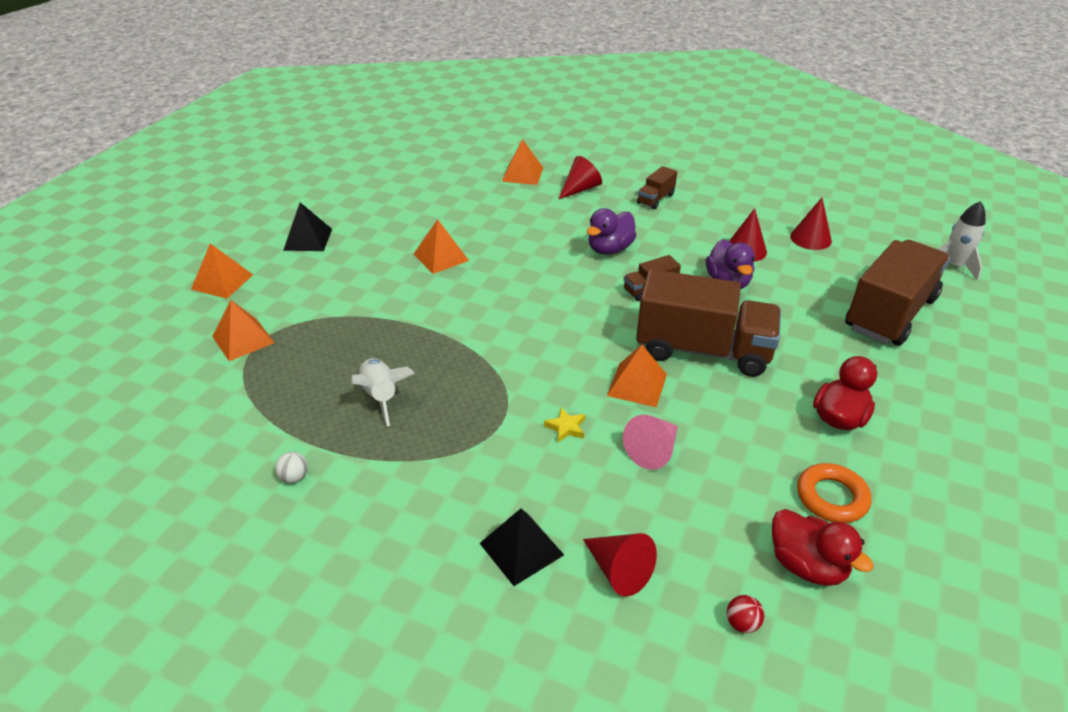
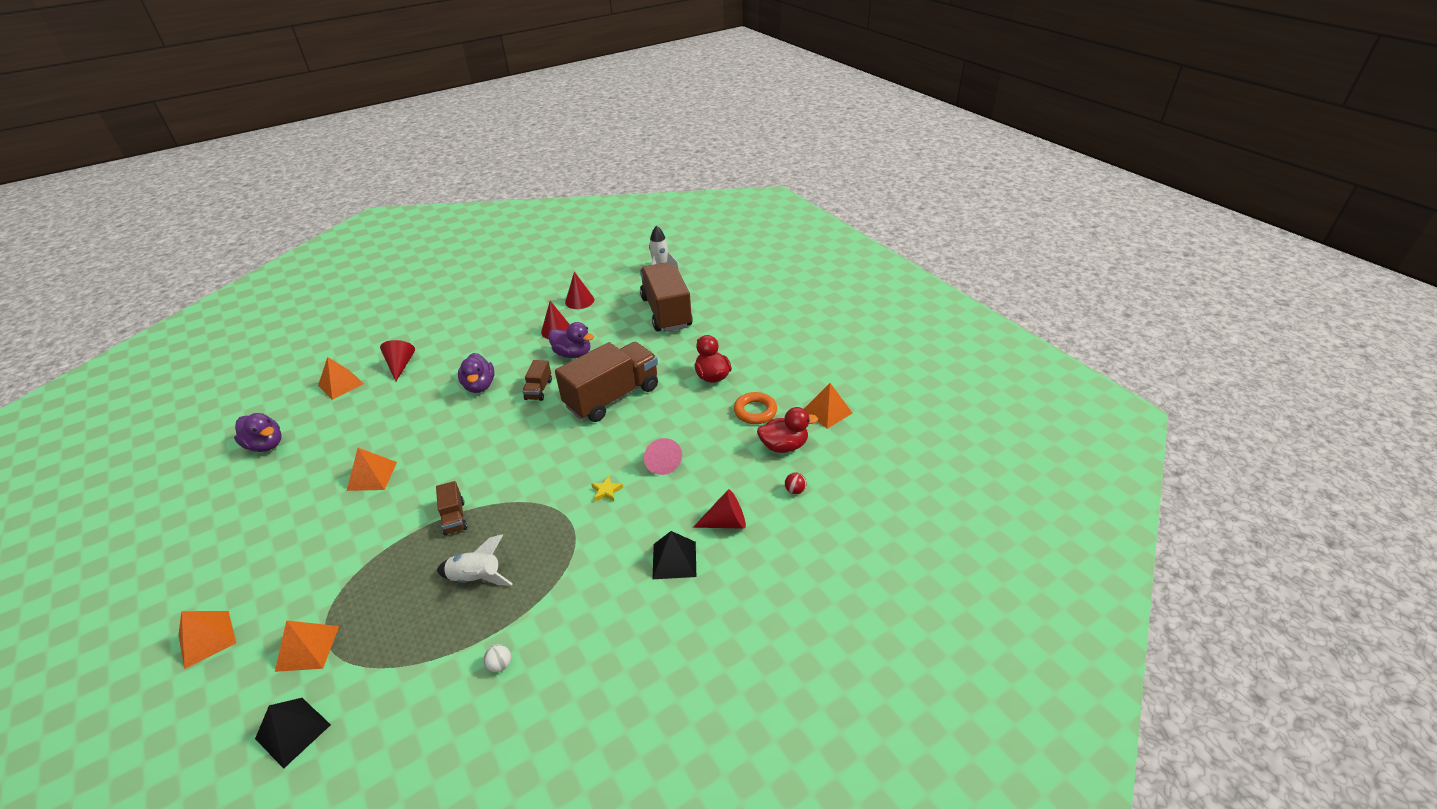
camera: 55 degrees left, 0 degrees up
(308, 239) = (233, 552): black pyramid -> black pyramid (293, 731)
(422, 183) = (266, 445): none -> purple duck
(637, 385) = (608, 440): orange pyramid -> orange pyramid (827, 411)
(655, 199) = (461, 338): brown truck -> brown truck (454, 517)

